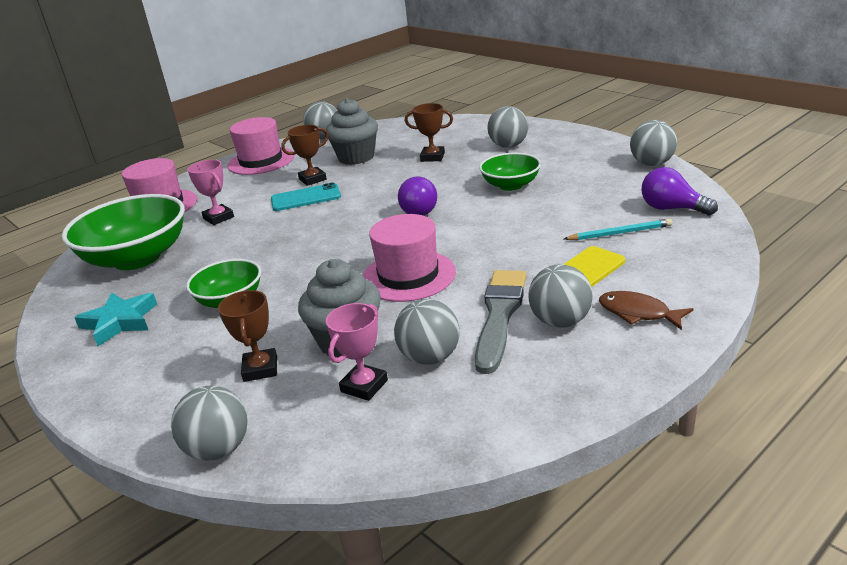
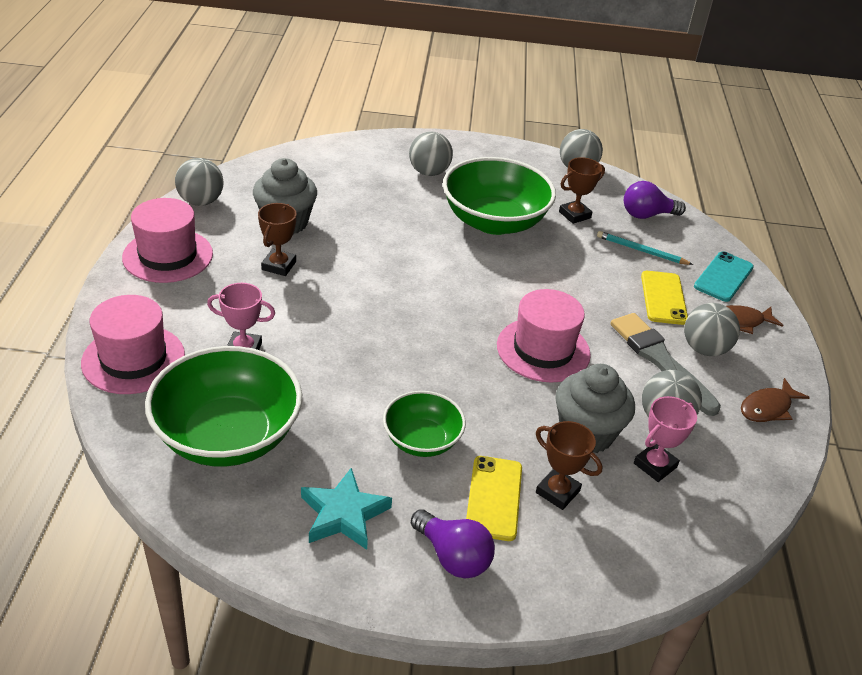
camera: 50 degrees left, 10 degrees up
(214, 353) = (494, 498): none -> yellow phone
(218, 449) = (634, 573): grey ball -> none
(305, 198) = (309, 293): turquoise phone -> turquoise phone (723, 277)
(364, 386) = (655, 465): pink trophy -> pink trophy turned 60 degrees clockwise
(419, 210) = (451, 274): purple light bulb -> purple light bulb (453, 557)
(432, 157) = (372, 203): brown trophy -> brown trophy (574, 215)
(510, 185) = (494, 221): green bowl -> green bowl, size x1.79
(551, 390) = (768, 408): none -> brown fish
(619, 233) = (641, 251): turquoise pencil -> turquoise pencil turned 105 degrees counterclockwise

